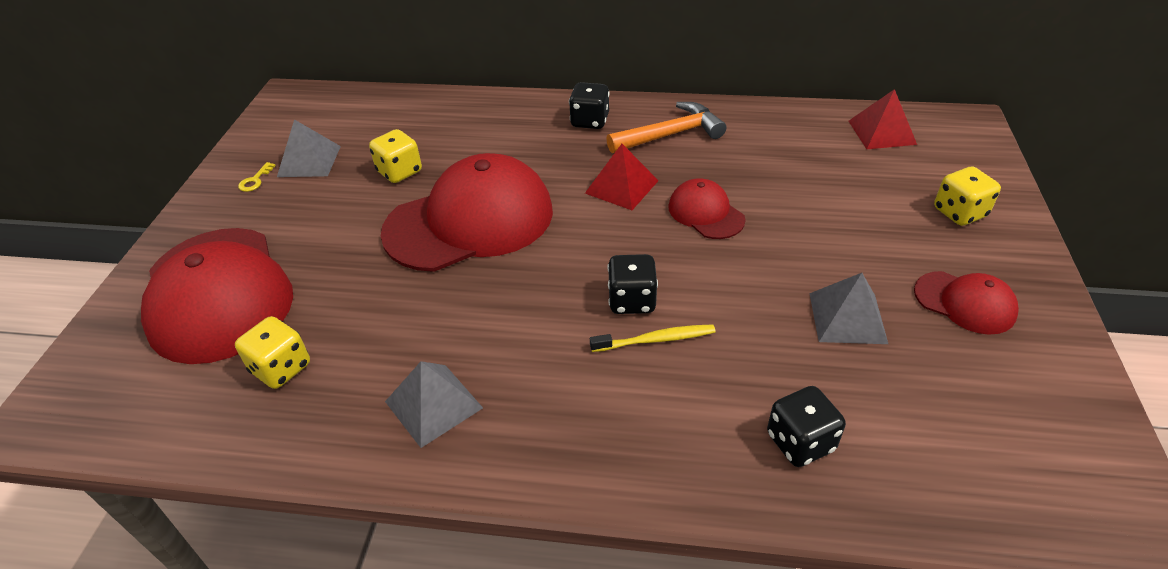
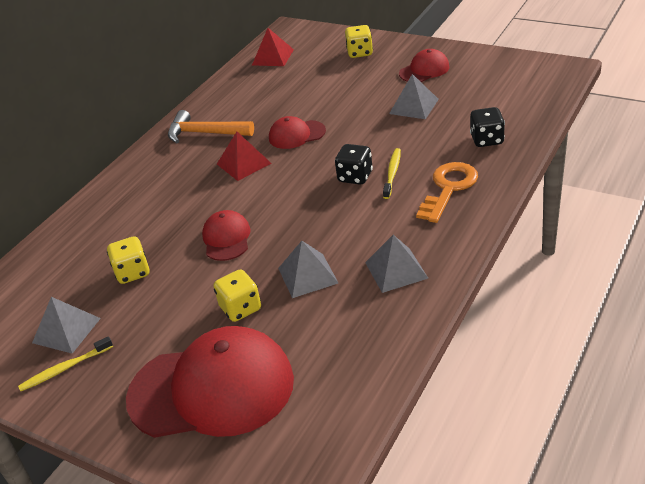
camera: 65 degrees left, 5 degrees down
(255, 180) = (65, 368): yellow key -> yellow toothbrush
(281, 368) = (322, 346): yellow dice -> yellow dice (240, 308)
(411, 315) = (307, 275): none -> grey pyramid
(470, 221) = (226, 238): red cap -> red cap, size x0.48
(590, 121) = (155, 166): black dice -> none
(641, 420) = (449, 188): none -> orange key
(671, 134) = (204, 133): orange hammer -> orange hammer turned 75 degrees counterclockwise

